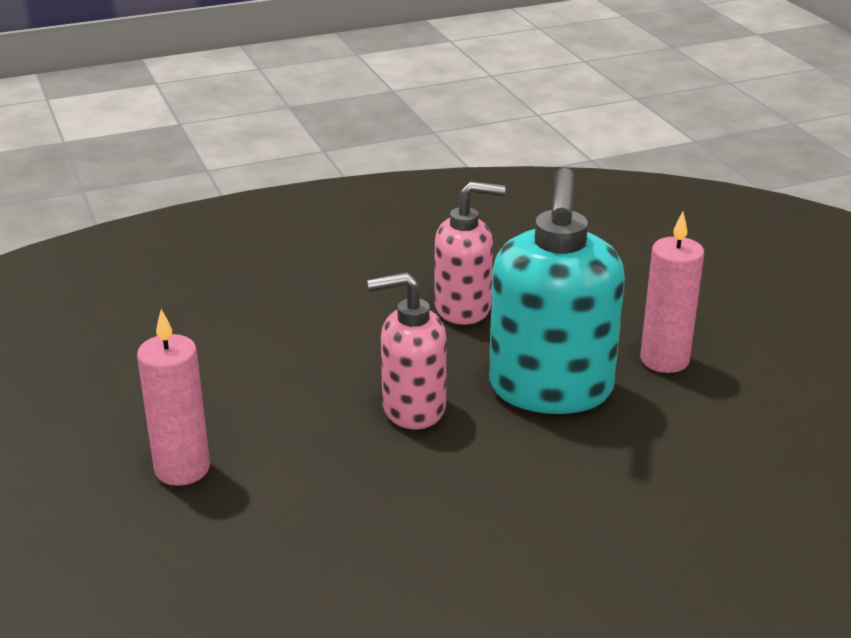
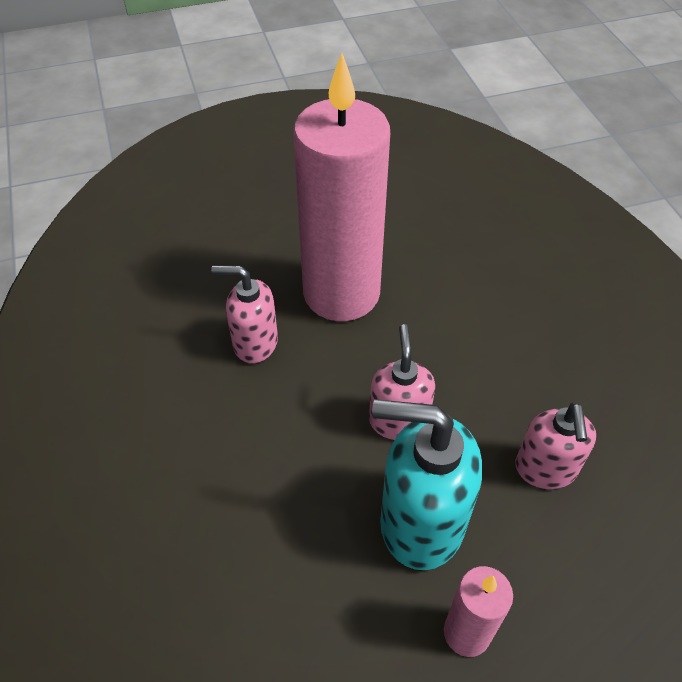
camera: 95 degrees right, 20 degrees up
(182, 469) = (341, 293): pink candle -> pink candle, size x2.23
(281, 554) = (255, 343): none -> pink soap dispenser

